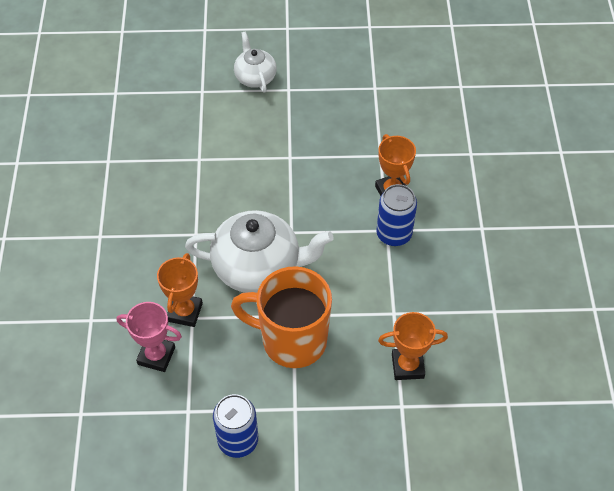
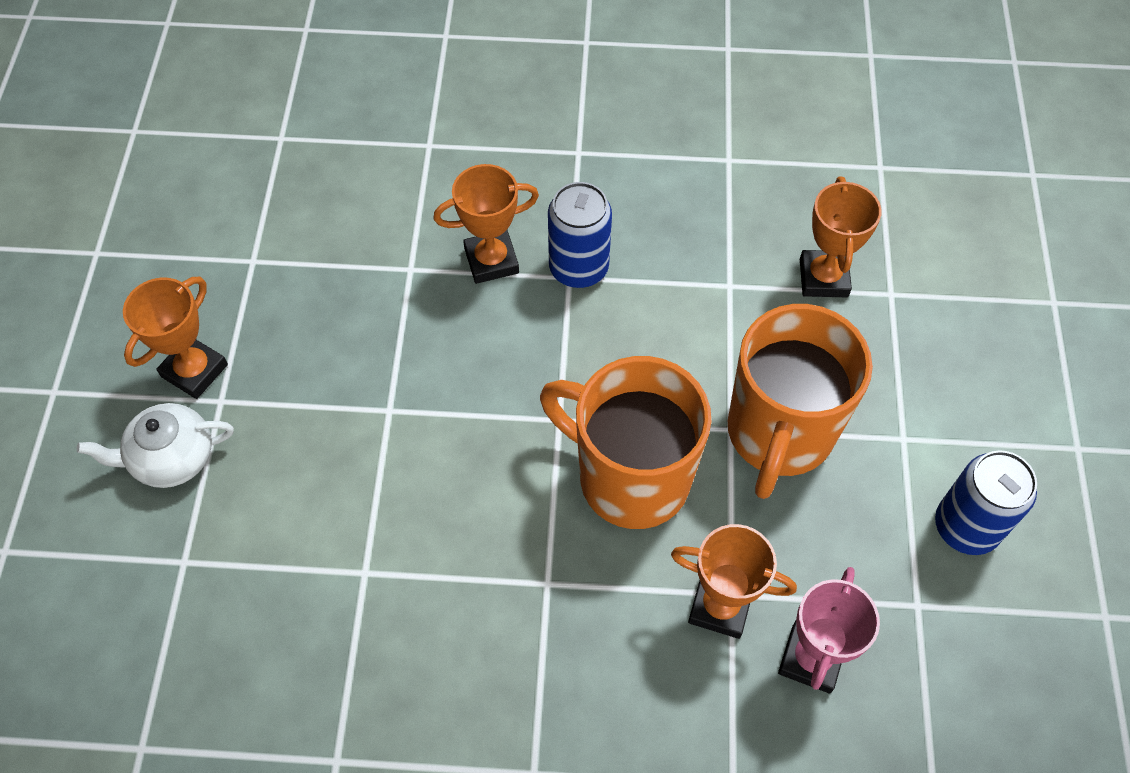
camera: 85 degrees left, 5 degrees up
(258, 267) = (630, 477): white teapot -> orange mug
(304, 76) = (194, 370): none -> orange trophy

